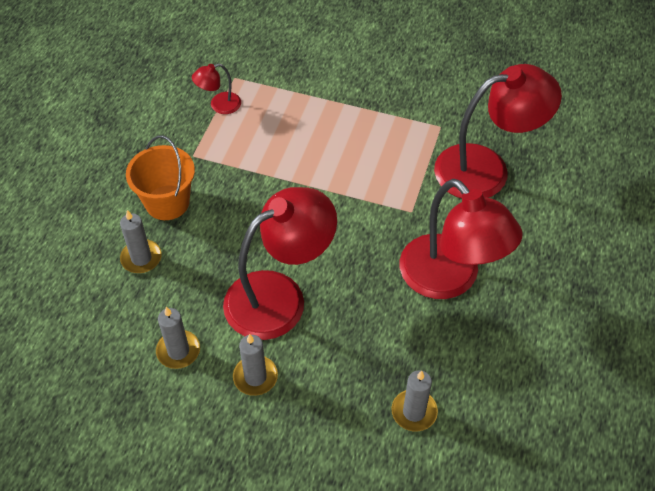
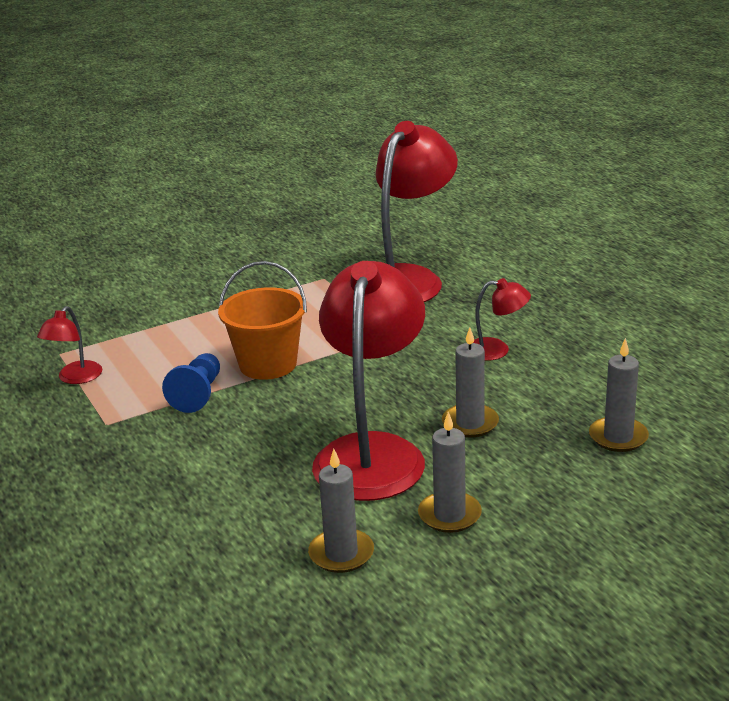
camera: 45 degrees left, 25 degrees down
(141, 258) = (178, 522): grey candle -> grey candle (470, 423)
(167, 202) = (136, 469): orange bucket -> orange bucket (268, 364)
(256, 171) = (198, 394): none -> blue pawn
(450, 279) = (497, 350): red lamp -> red lamp, size x0.44

